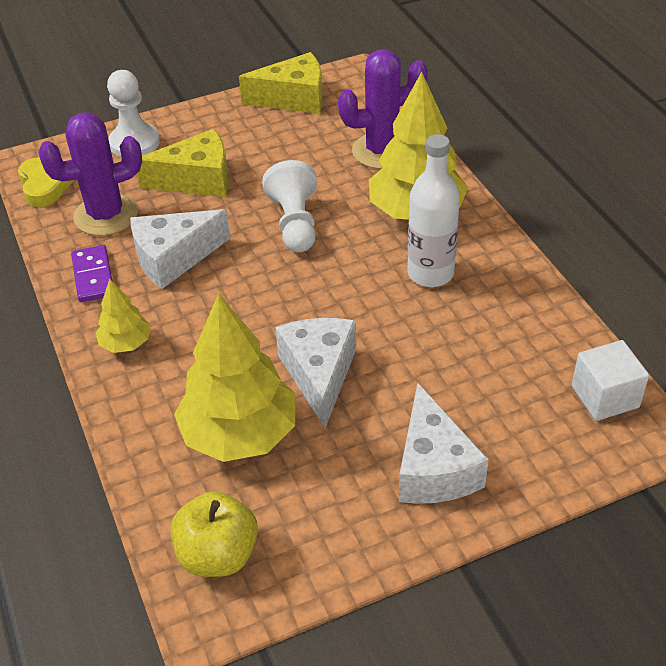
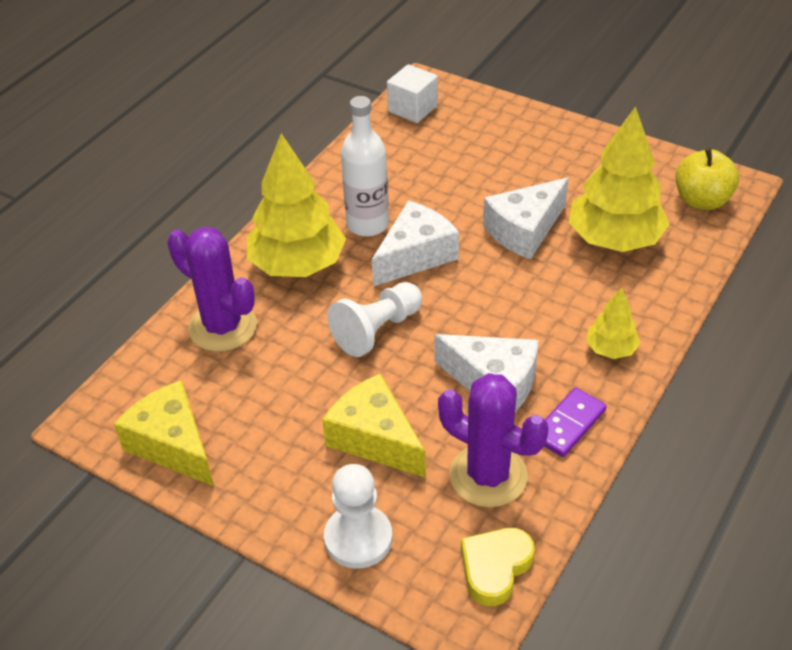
camera: 125 degrees left, 0 degrees up
(433, 468) = (542, 149): white cheese -> white cheese (415, 256)

